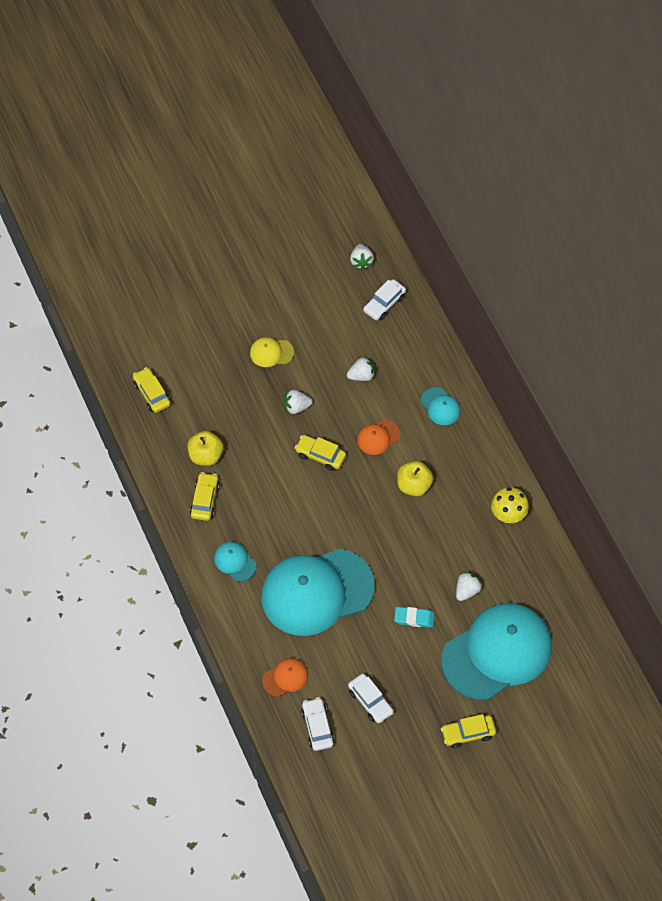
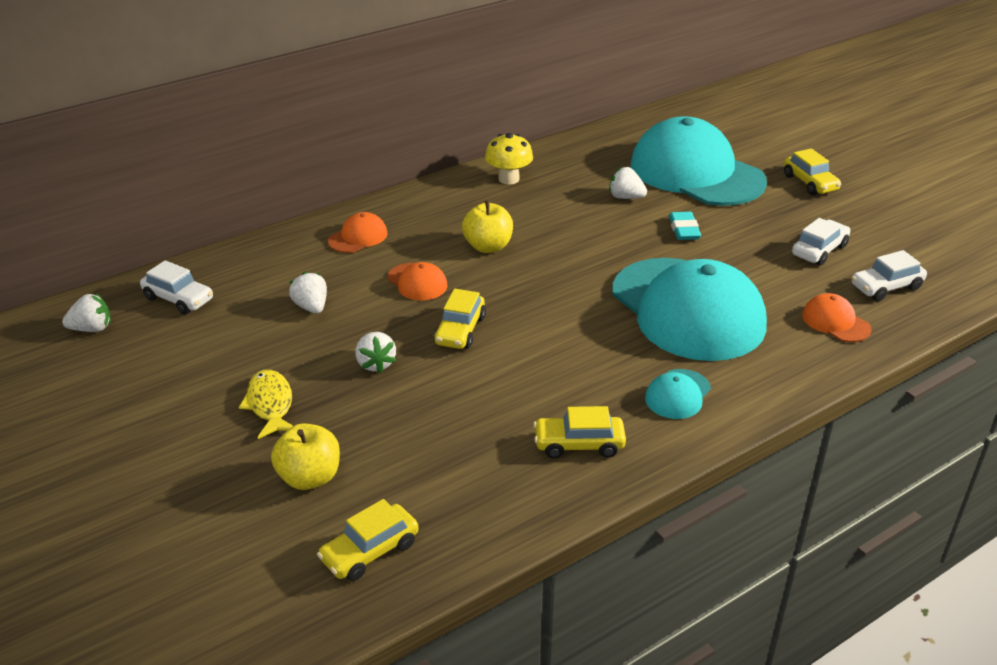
camera: 100 degrees left, 25 degrees down
(206, 455) = (491, 456): yellow apple -> yellow apple (309, 477)
(271, 353) = (270, 404): yellow cap -> yellow fish
(440, 406) = (358, 237): turquoise cap -> orange cap

